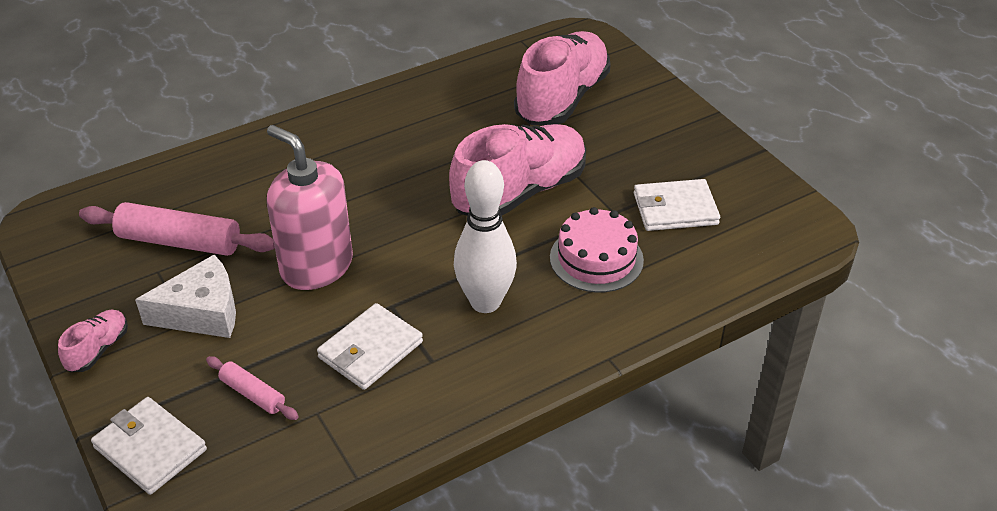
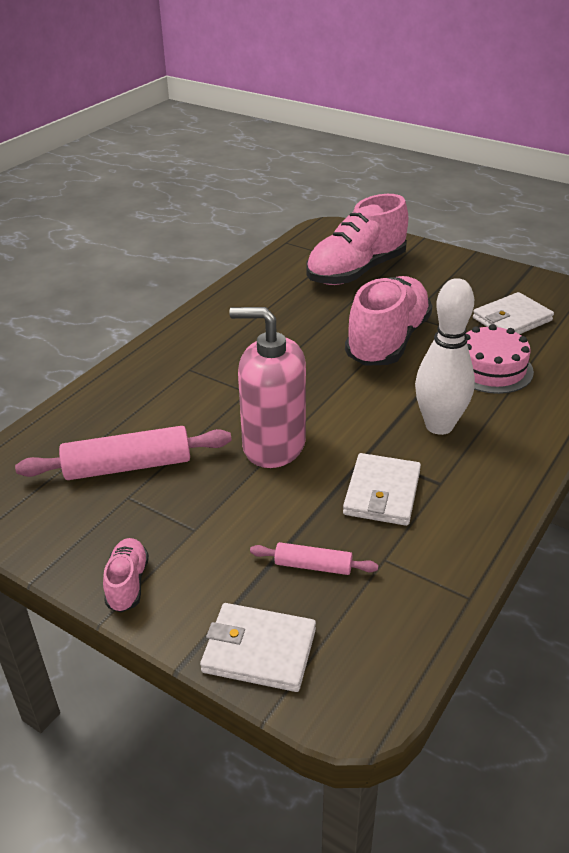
camera: 25 degrees left, 5 degrees down
(202, 312) = (203, 516): white cheese -> none
(562, 98) = (356, 271): pink shoe -> pink shoe turned 135 degrees counterclockwise

